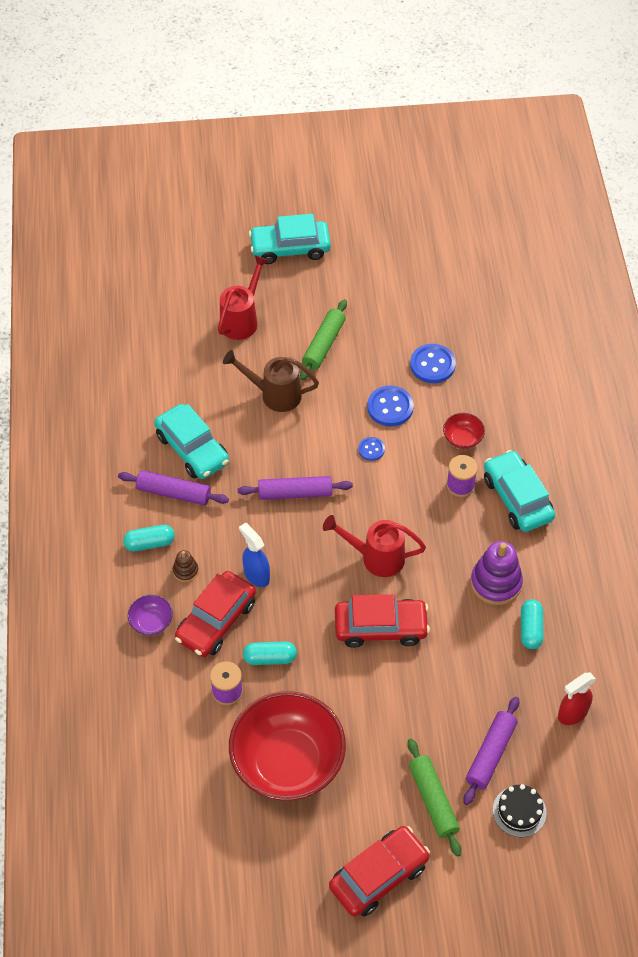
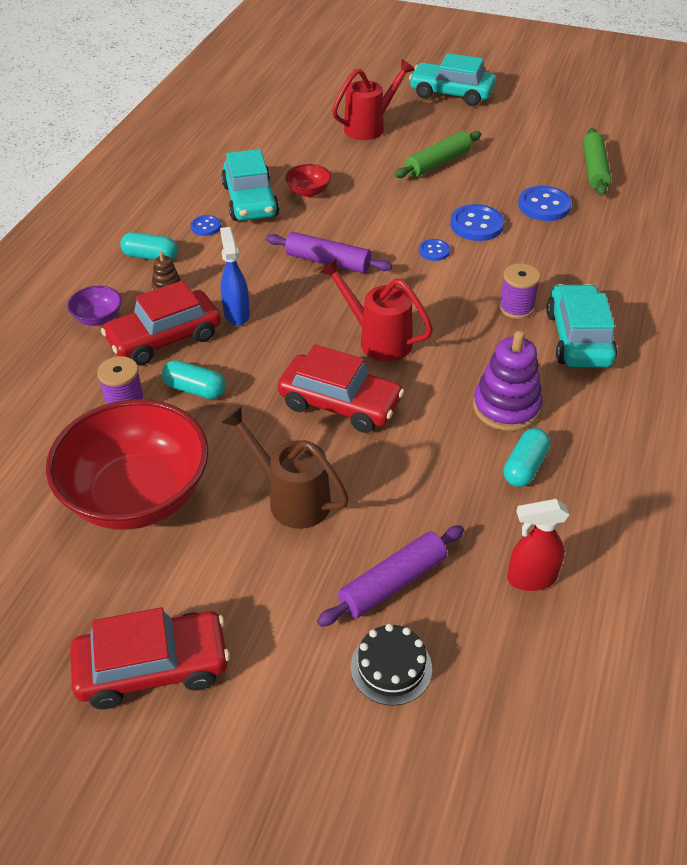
camera: 25 degrees right, 10 degrees down
(174, 493) = (206, 227): purple rolling pin -> blue button
(274, 394) = (362, 184): brown watering can -> brown watering can (291, 499)
(433, 800) = (283, 606): green rolling pin -> green rolling pin (594, 169)
(462, 439) = (542, 270): red bowl -> red bowl (308, 192)

